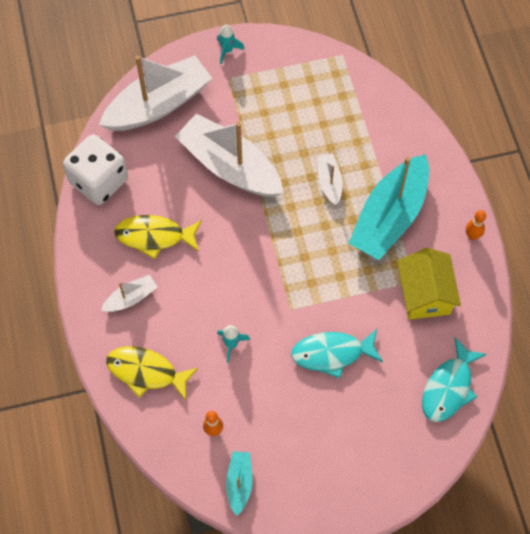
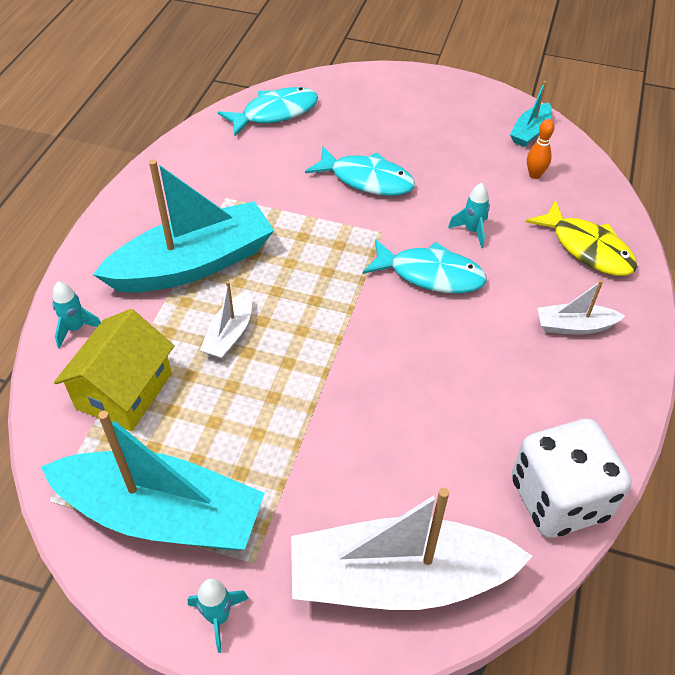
camera: 150 degrees left, 15 degrees down
(154, 236) = (508, 381): yellow fish -> none
(229, 166) = (347, 420): white boat -> none
(239, 290) = (430, 274): none -> turquoise fish
(285, 75) = (162, 514): none -> turquoise boat
(416, 139) = (76, 328): none -> turquoise rocket
(424, 294) = (227, 183): yellow house -> yellow house (124, 391)
(472, 236) = (124, 207): orange bowling pin -> none

